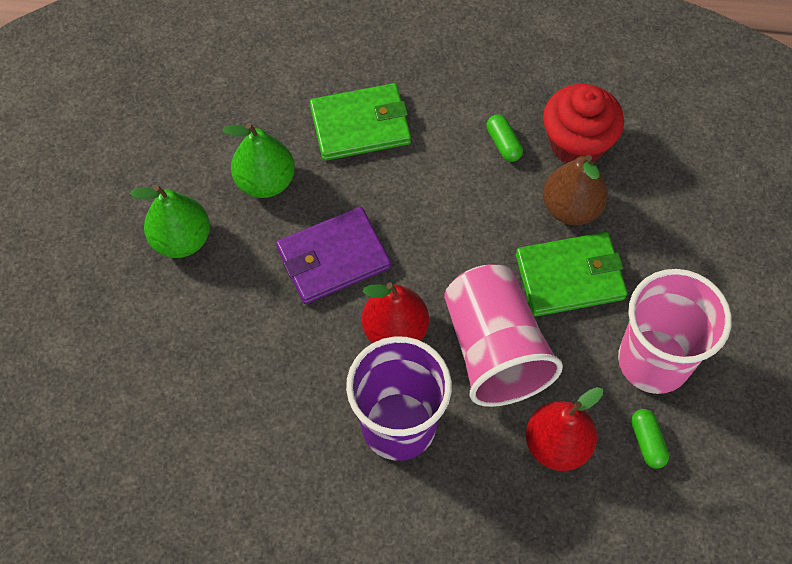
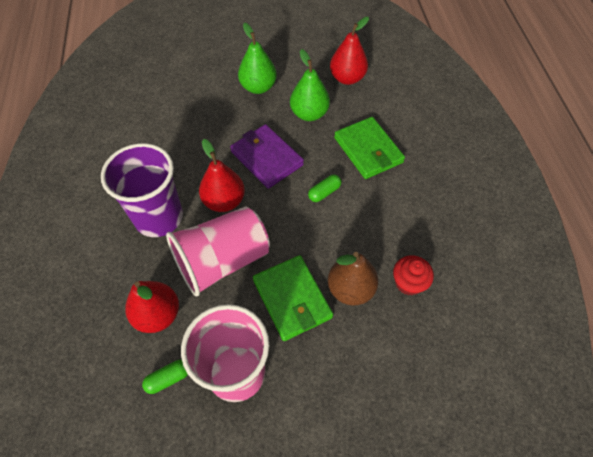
camera: 75 degrees right, 5 degrees down
(210, 111) = (347, 78): none -> red pear
(503, 144) = (388, 234): green capsule -> green capsule (324, 192)
(577, 143) = (408, 283): red cupcake -> red cupcake, size x0.63

